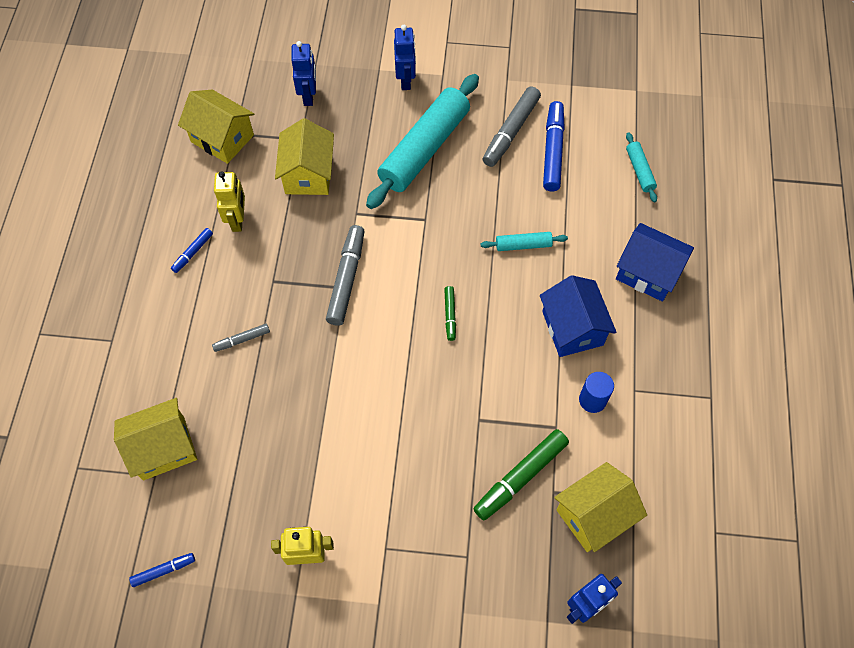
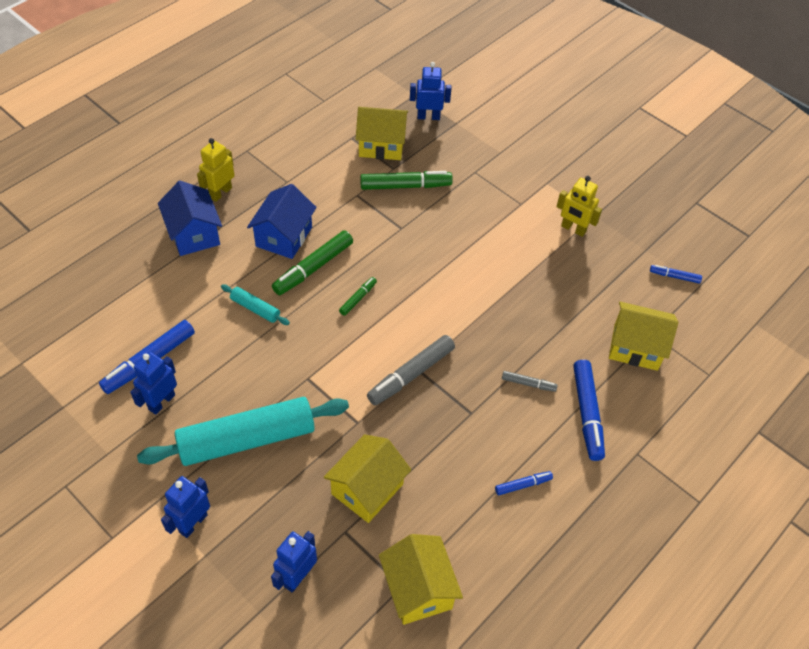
camera: 145 degrees left, 10 degrees down
(174, 347) = (587, 413): none -> blue marker
(238, 220) = (463, 488): yellow robot -> yellow robot (220, 193)
(511, 131) = (161, 402): grey marker -> blue robot
(515, 316) = (313, 268): none -> green marker
(592, 400) = (318, 193): blue cylinder -> none
(639, 171) = (108, 300): turquoise rolling pin -> none

